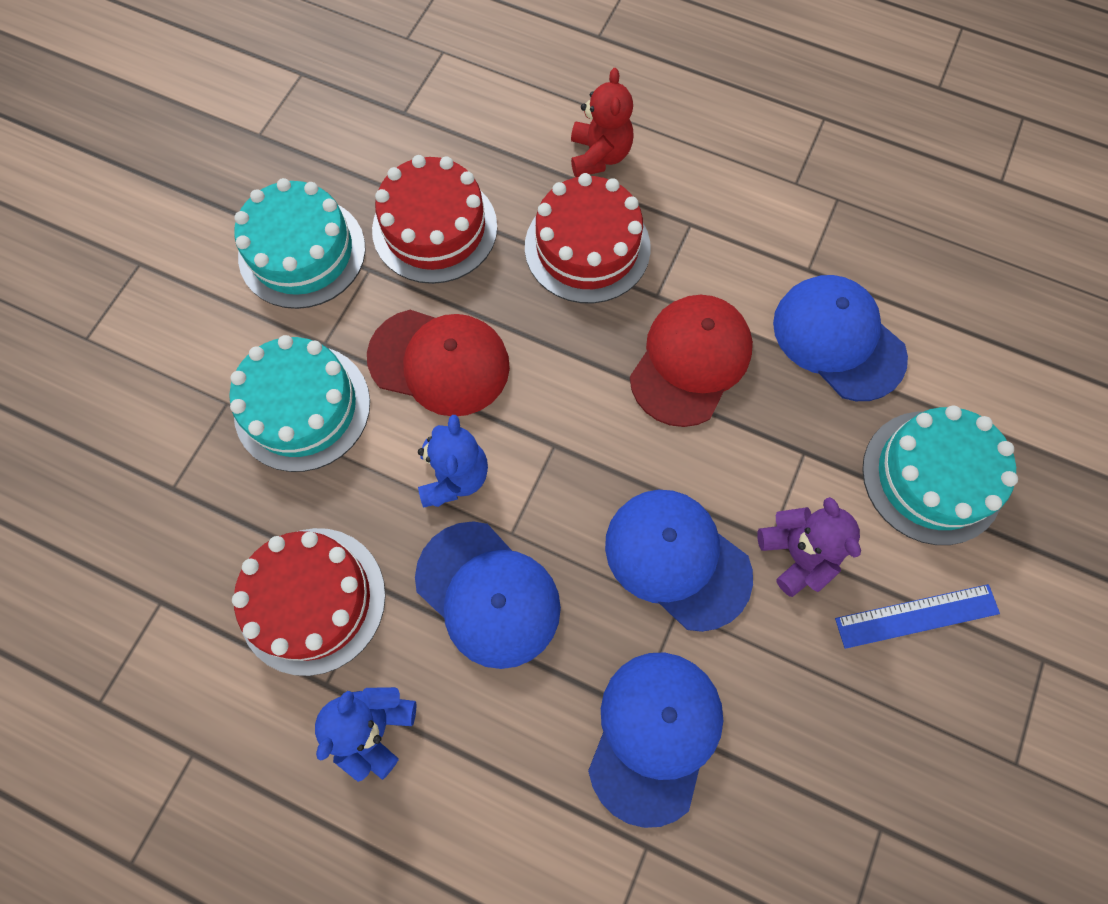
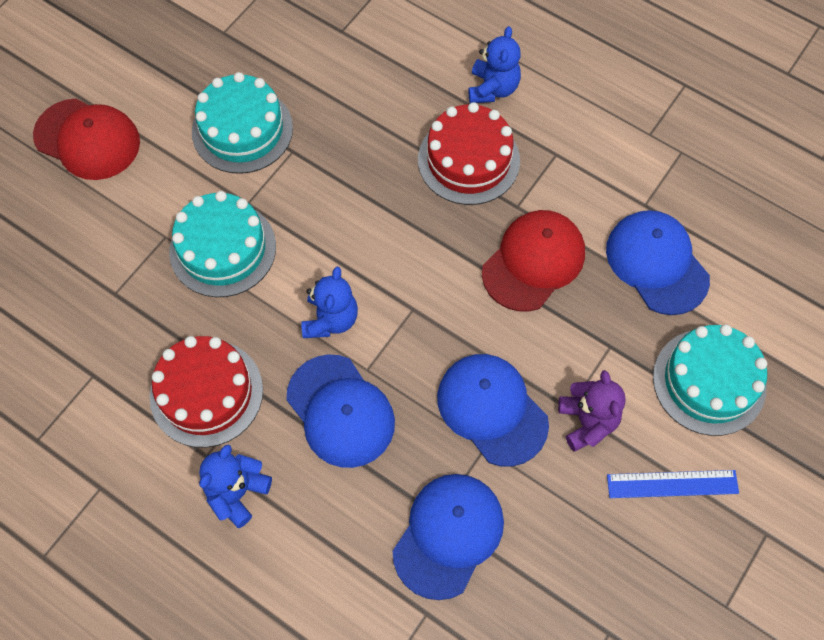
camera: 10 degrees right, 5 degrees down
(435, 228) = (350, 127): red cake -> none
(439, 362) = (335, 231): red cap -> red cap (87, 139)
(599, 156) = (492, 88): red teddy bear -> blue teddy bear

